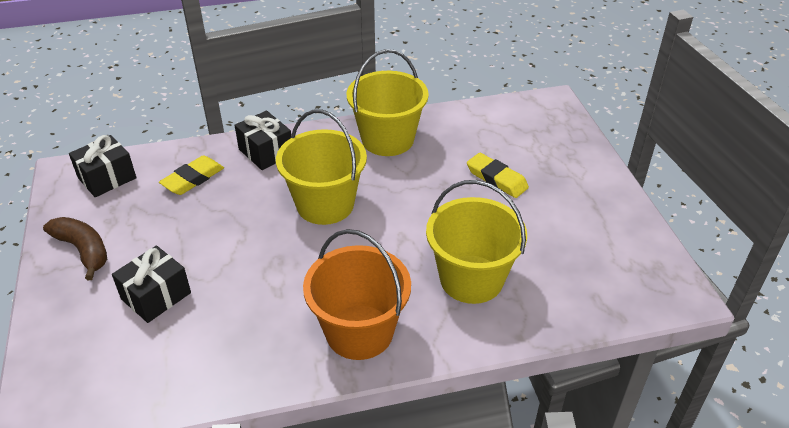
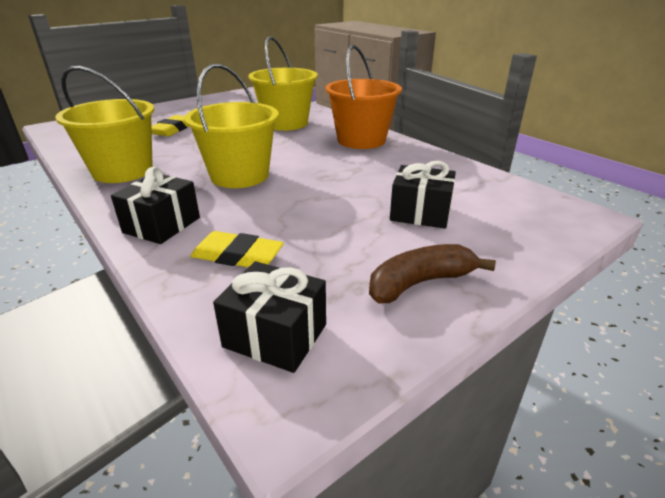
camera: 115 degrees left, 10 degrees down
(83, 250) = (420, 283): brown banana -> brown banana turned 45 degrees clockwise

